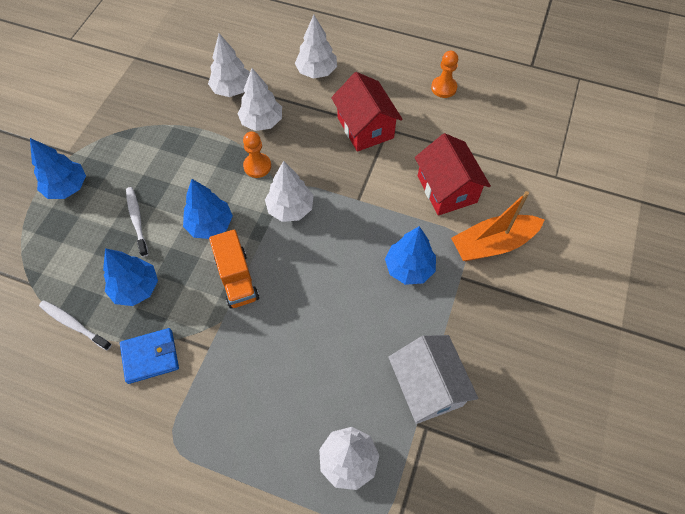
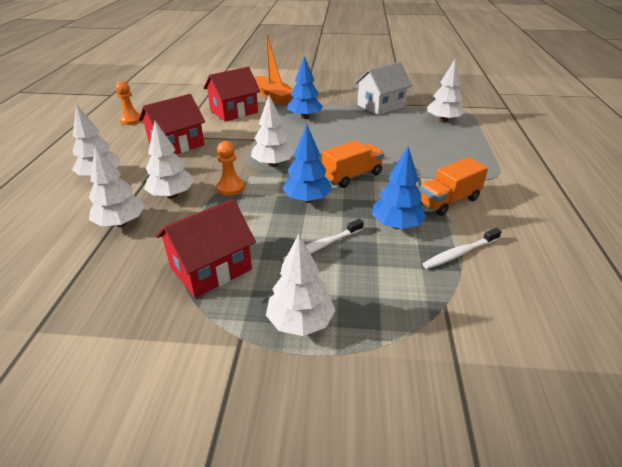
camera: 105 degrees left, 25 degrees down
(67, 187) = (300, 322): blue tree -> white tree
(74, 324) = (460, 253): white toothbrush -> white toothbrush turned 45 degrees clockwise
(147, 143) = (211, 268): none -> red house
(150, 356) = (448, 201): blue wallet -> orange truck

